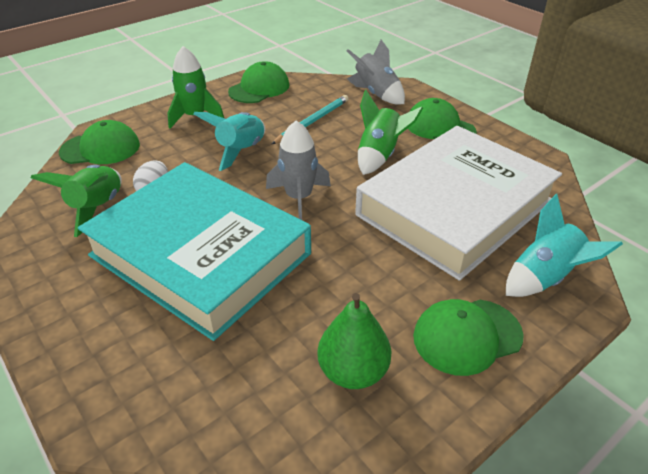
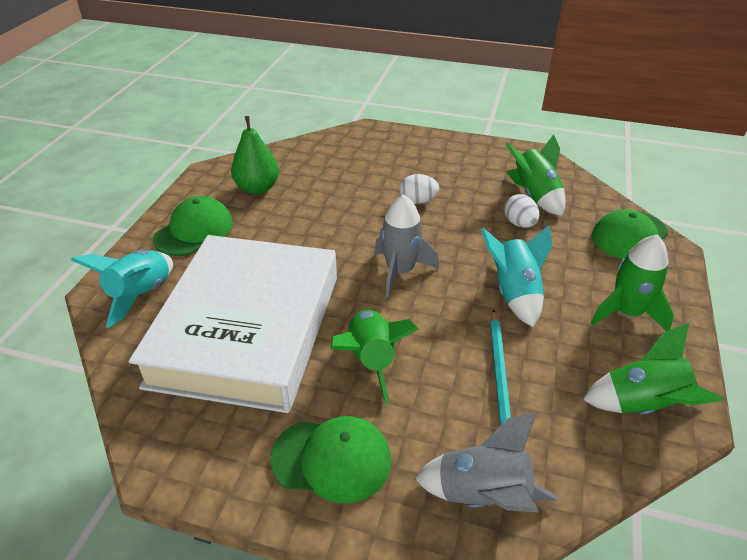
camera: 145 degrees right, 0 degrees up
(200, 255) = (418, 201): turquoise book -> white egg
(259, 88) = (643, 405): green cap -> green rocket

